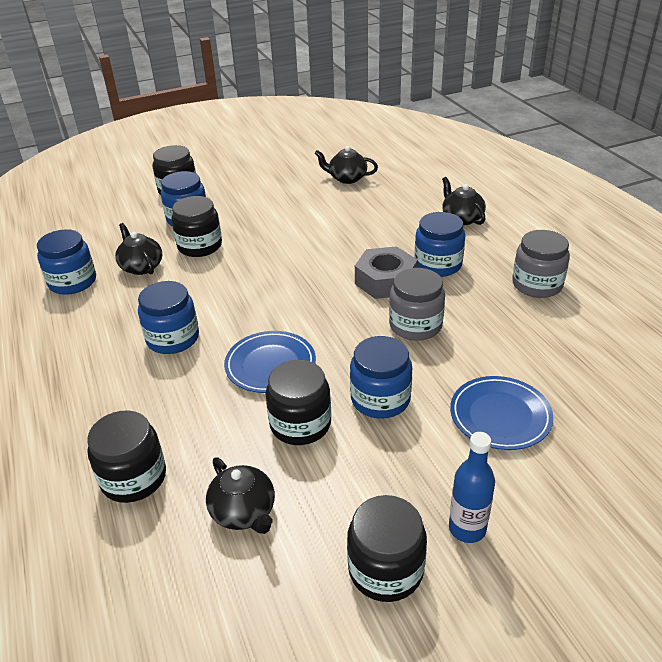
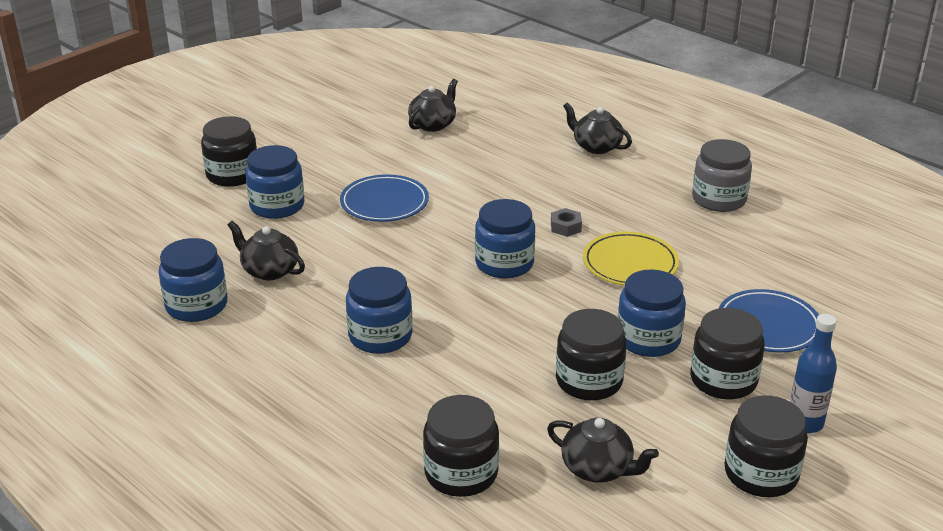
camera: 25 degrees left, 5 degrees down
(200, 246) = (321, 233): black jar -> black jar (723, 380)
(270, 365) = (512, 336): blue plate -> blue plate (384, 203)
(347, 178) = (433, 124): black teapot -> black teapot turned 135 degrees clockwise
(385, 281) = (565, 227): grey nut -> grey nut, size x0.47
(415, 325) = (630, 264): grey jar -> yellow plate
(438, 265) = (607, 199): blue jar -> blue jar (504, 263)

